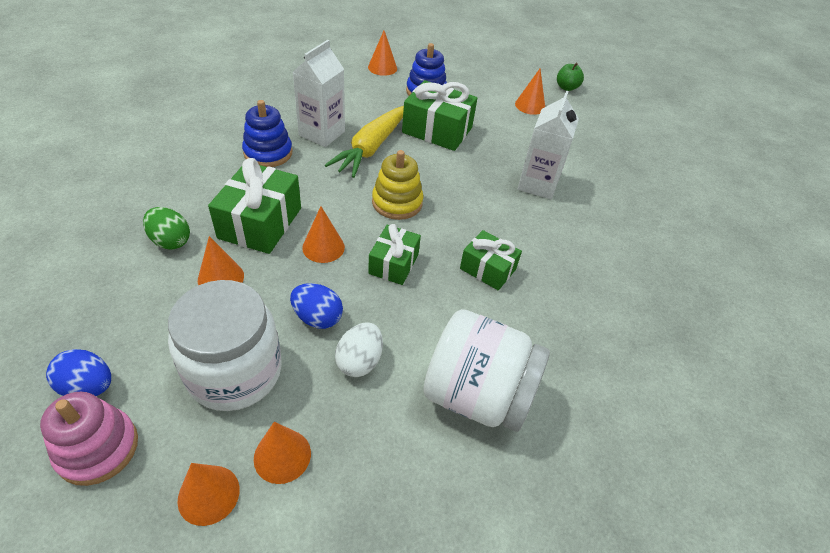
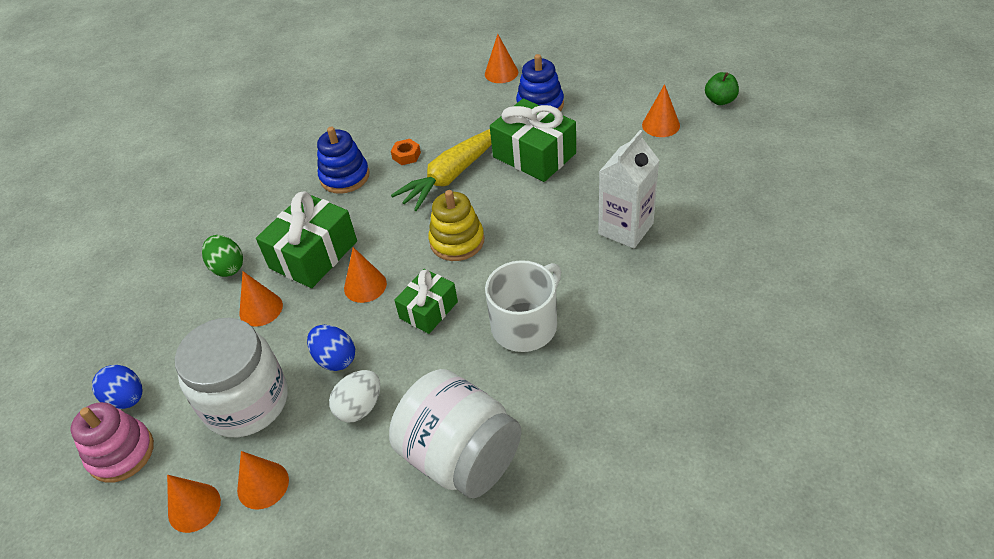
camera: 25 degrees right, 0 degrees up
(322, 133) = (406, 155): white carton -> orange nut
(487, 269) = (525, 325): green gift -> white mug

